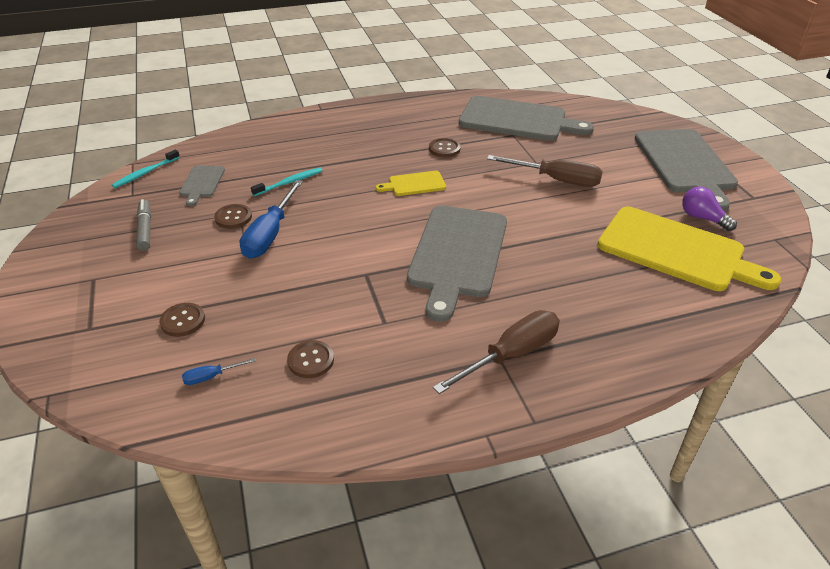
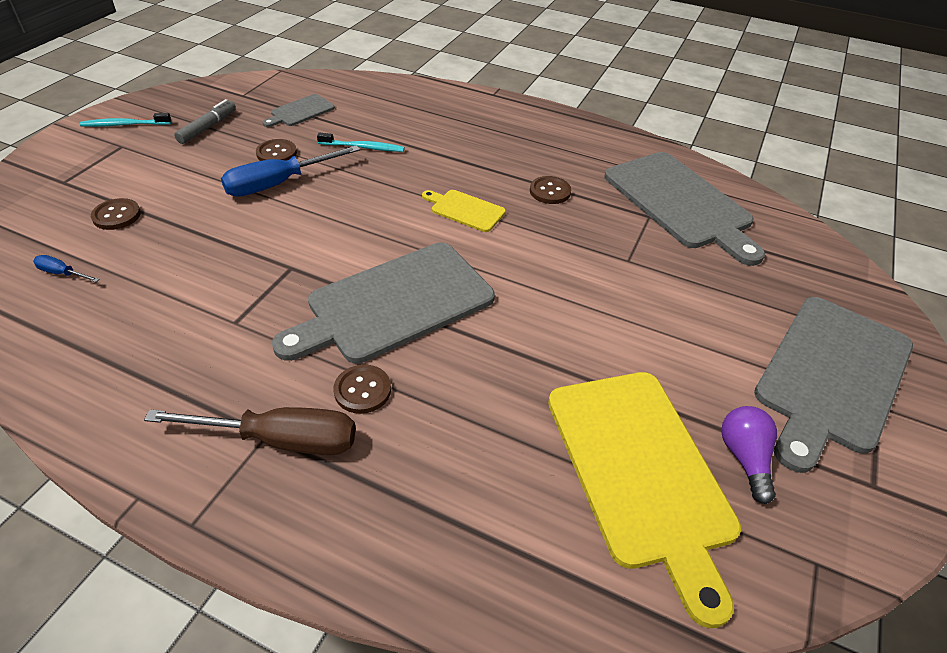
camera: 40 degrees right, 5 degrees up
(146, 173) = (277, 82): turquoise toothbrush -> turquoise toothbrush (125, 125)
(311, 360) = (135, 312): brown button -> brown button (362, 390)
(556, 180) = (621, 293): brown screwdriver -> none

